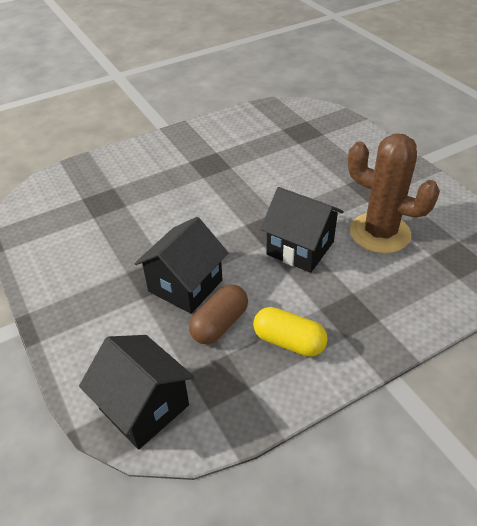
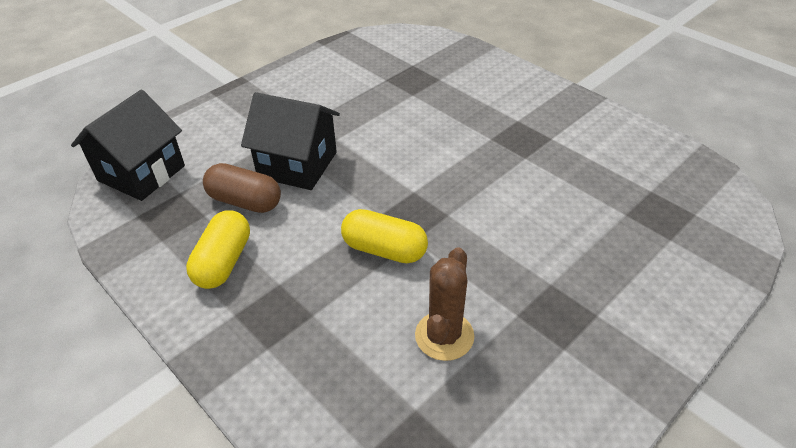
camera: 75 degrees right, 0 degrees up
(300, 248) = (384, 249): black house -> yellow capsule
(380, 233) = (444, 336): brown cactus -> brown cactus, size x0.62

